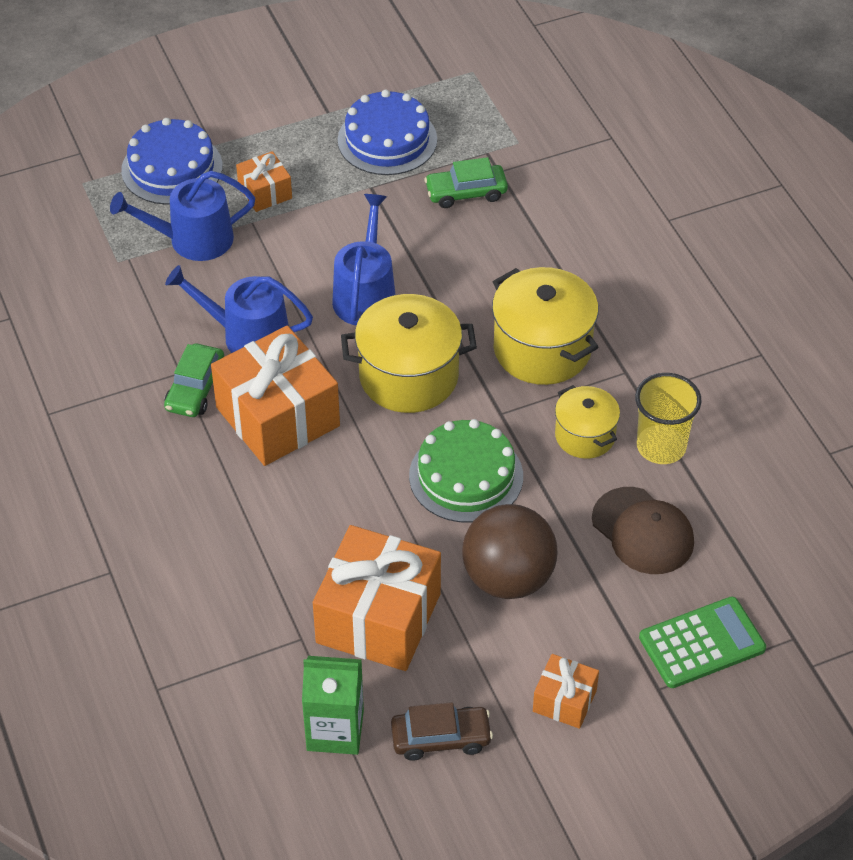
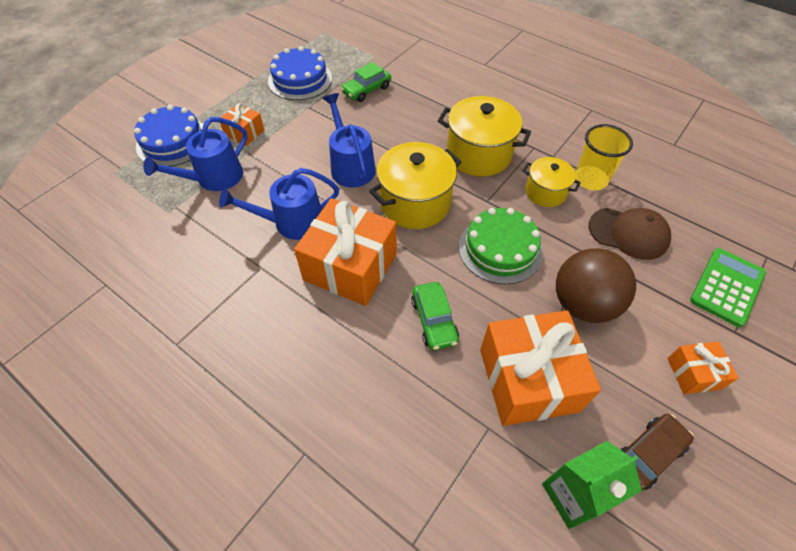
camera: 30 degrees left, 5 degrees up
(195, 389) = (279, 274): green car -> green car (434, 320)

